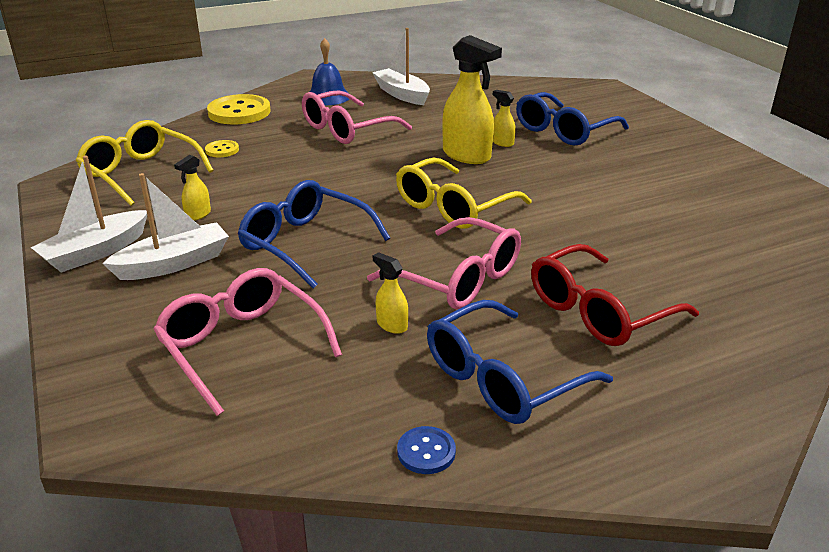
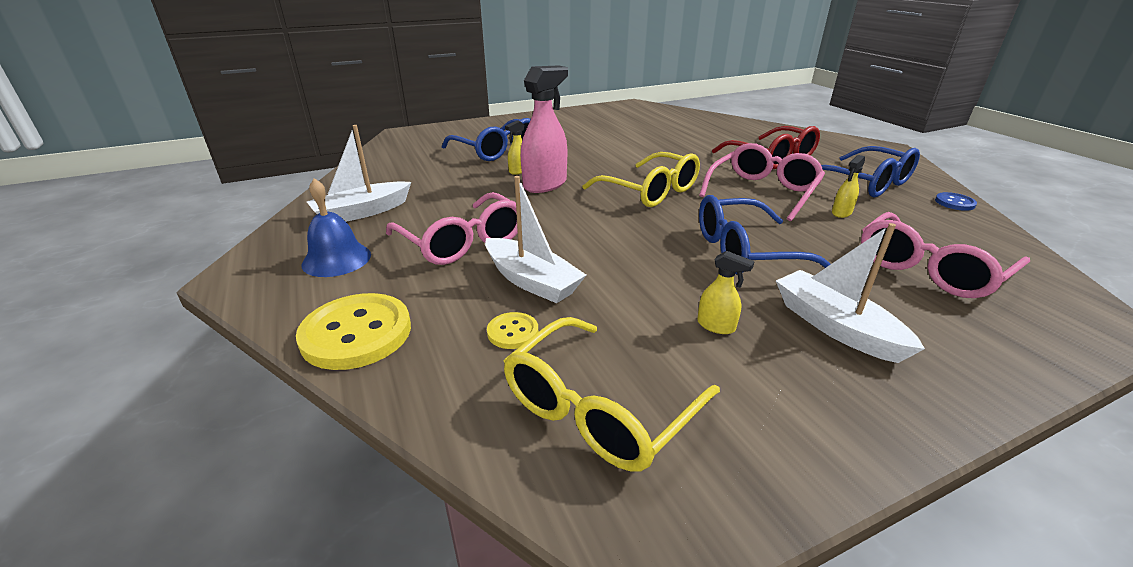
camera: 90 degrees left, 0 degrees up
(96, 252) = (856, 401): white boat -> white boat (531, 281)
(306, 244) = (746, 251): blue glasses -> blue glasses turned 45 degrees clockwise
(467, 155) = (545, 184): yellow spray bottle -> pink spray bottle

